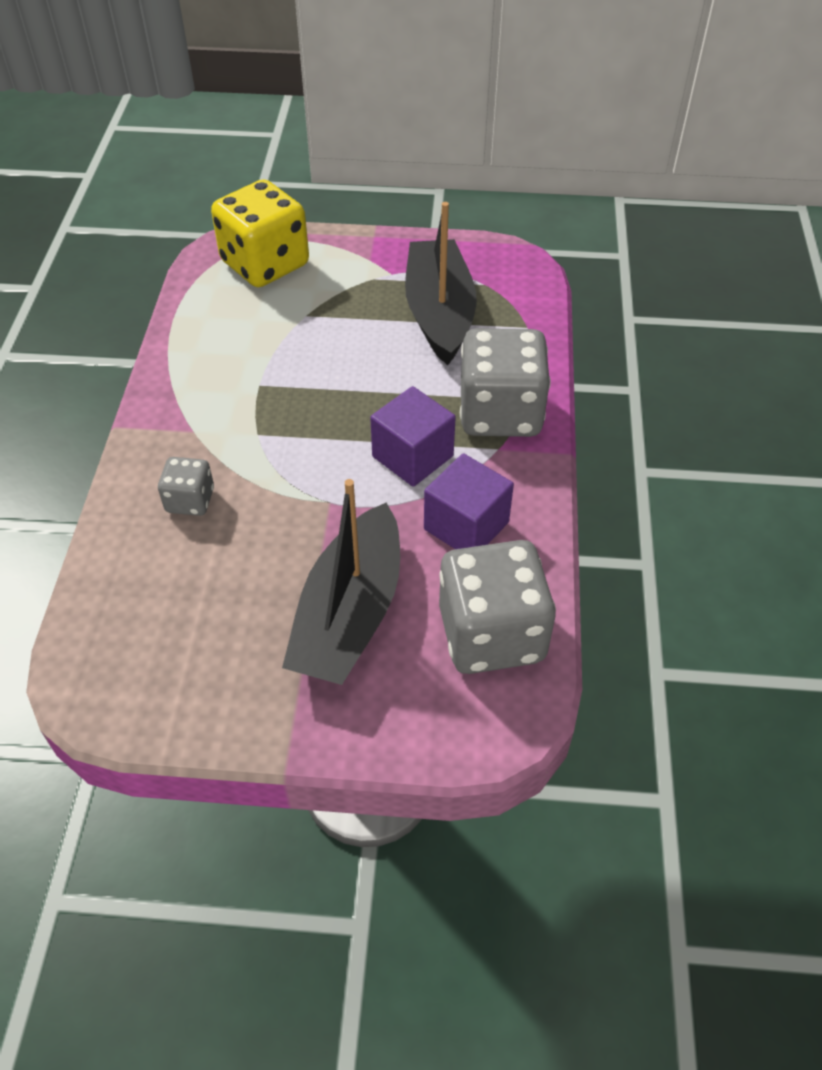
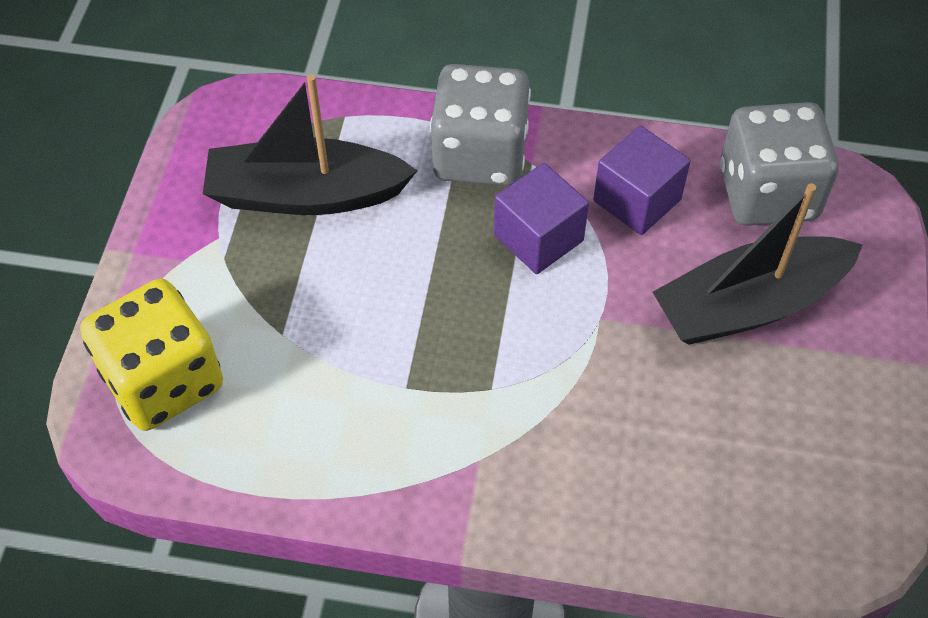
camera: 85 degrees left, 5 degrees up
(190, 500) = (594, 458): grey dice -> none
(350, 614) = (749, 305): black boat -> black boat turned 135 degrees clockwise

